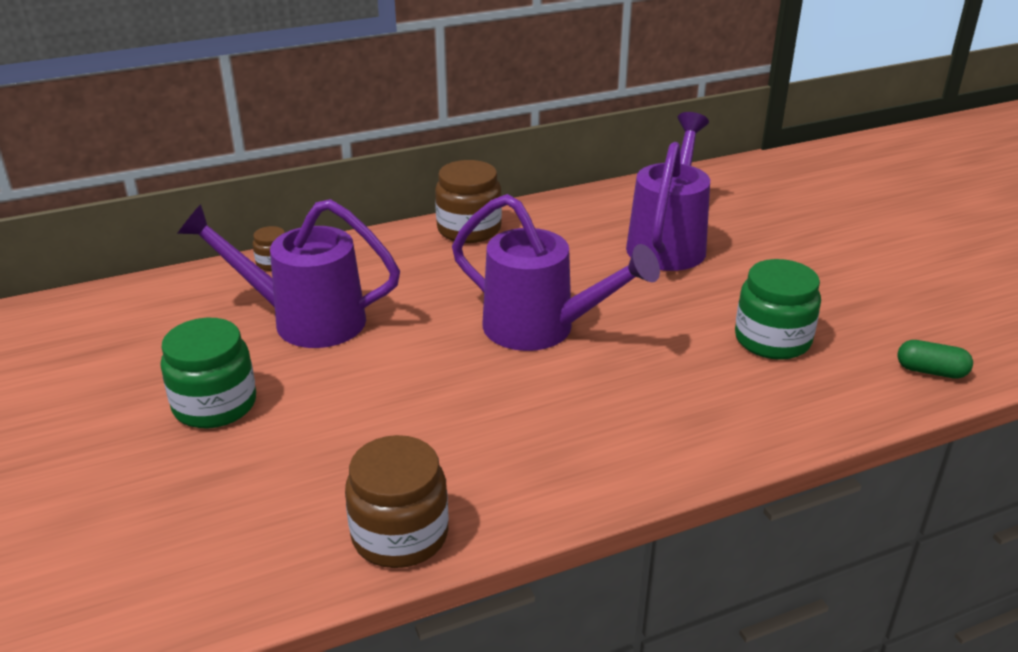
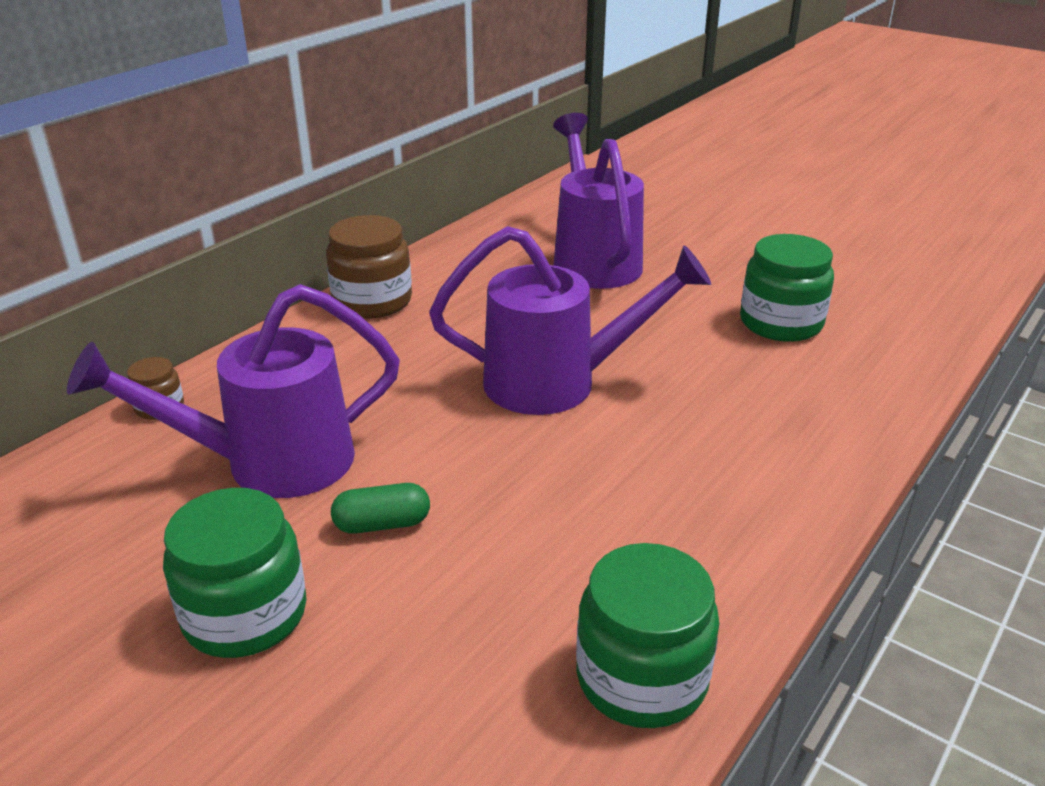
camera: 30 degrees left, 0 degrees up
(400, 535) = (641, 677): brown jar -> green jar
(931, 371) = (931, 309): green capsule -> green capsule (382, 524)

